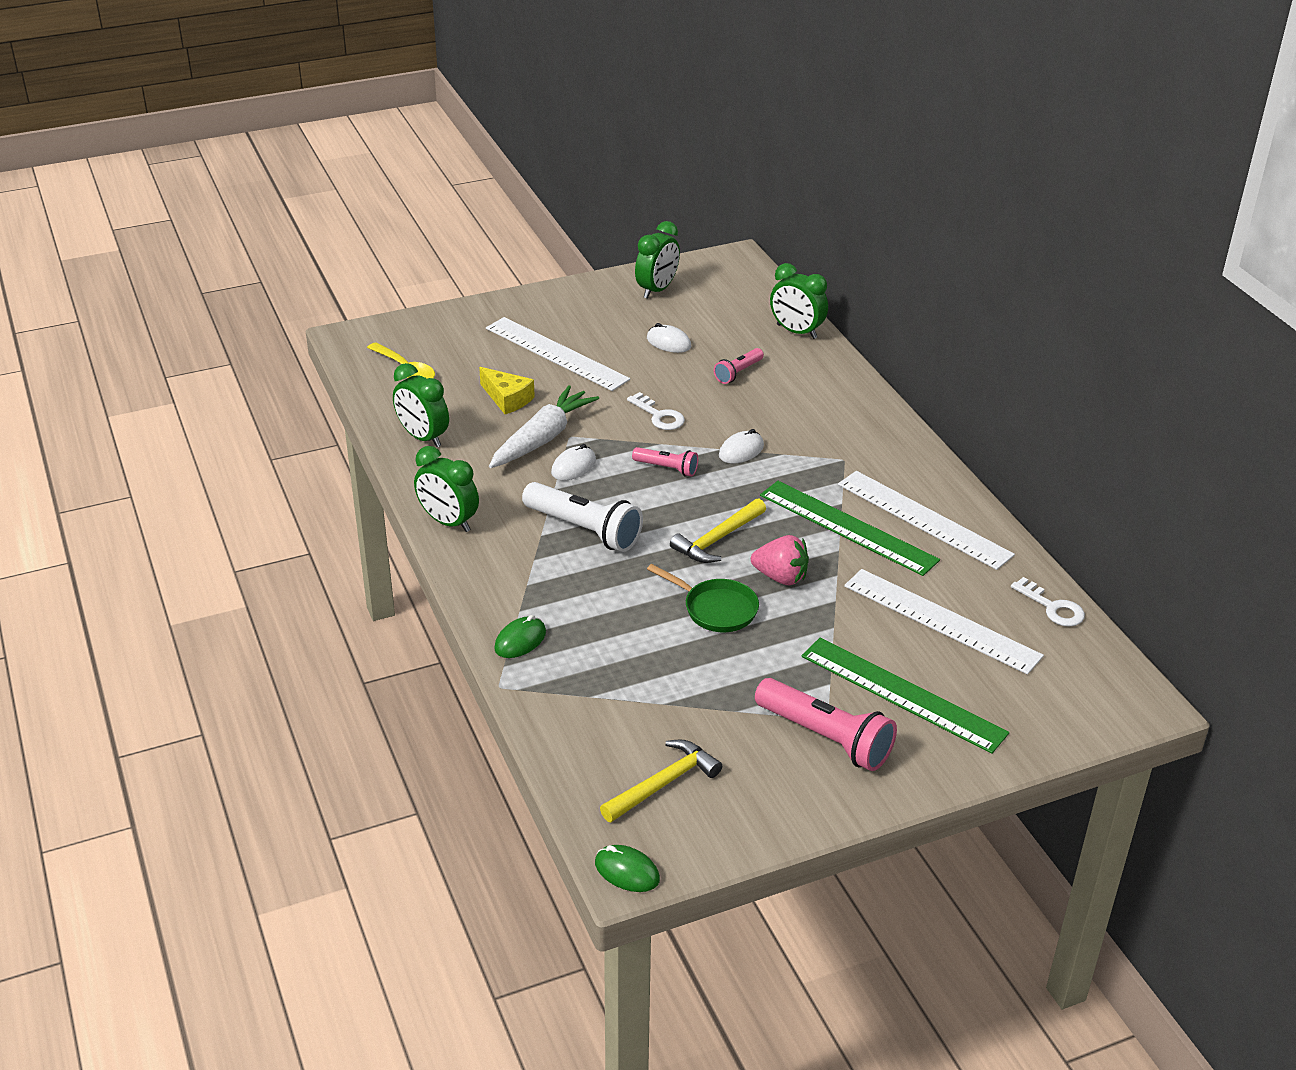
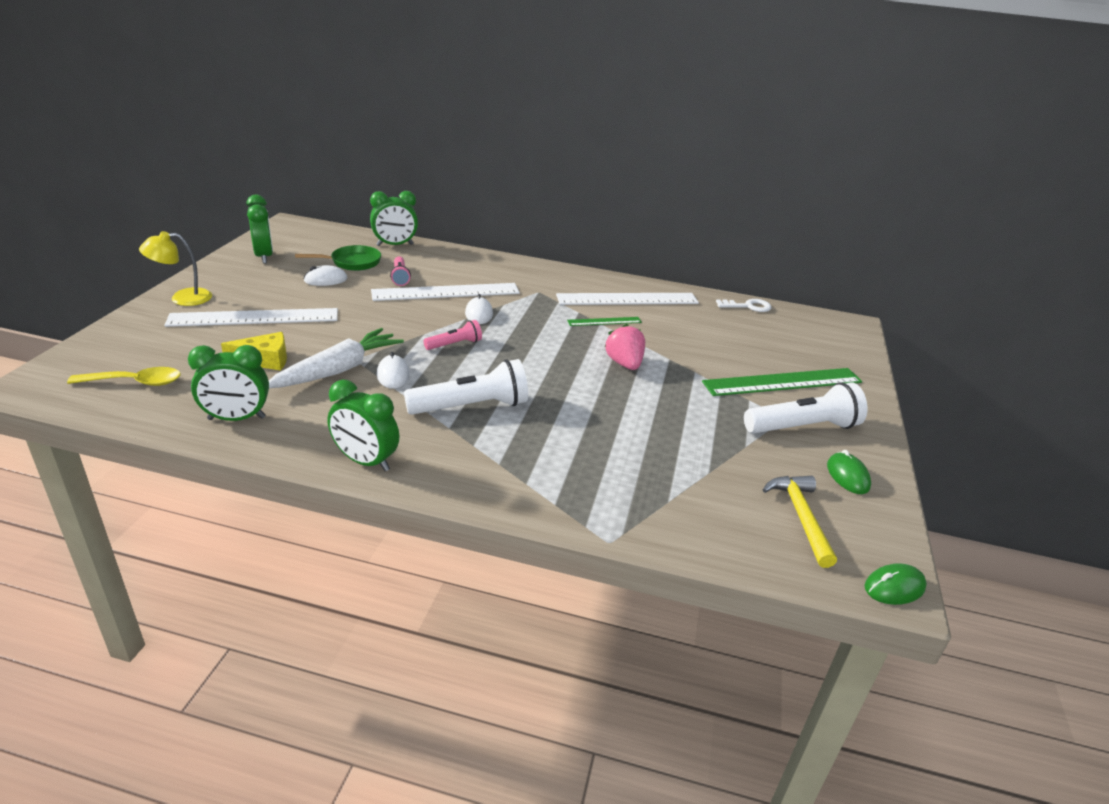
camera: 55 degrees left, 5 degrees down
(448, 522) = (365, 461): green clock -> green clock turned 45 degrees clockwise
(520, 640) = (564, 501): green mouse -> green mouse (847, 476)
(533, 306) = (182, 298): none -> yellow lamp
(542, 438) = (338, 370): white carrot -> white carrot turned 60 degrees clockwise
(659, 415) = (394, 319): white key -> none
(716, 609) = (629, 401): green pan -> green pan (352, 262)
(718, 539) = (556, 364): yellow hammer -> none
(780, 577) = (624, 364): pink strawberry -> pink strawberry turned 75 degrees counterclockwise
(826, 738) = (803, 427): pink flashlight -> white flashlight
(847, 527) = (604, 321): green ruler -> green ruler, size x0.50
(941, 620) = (726, 338): white ruler -> white ruler (446, 292)

